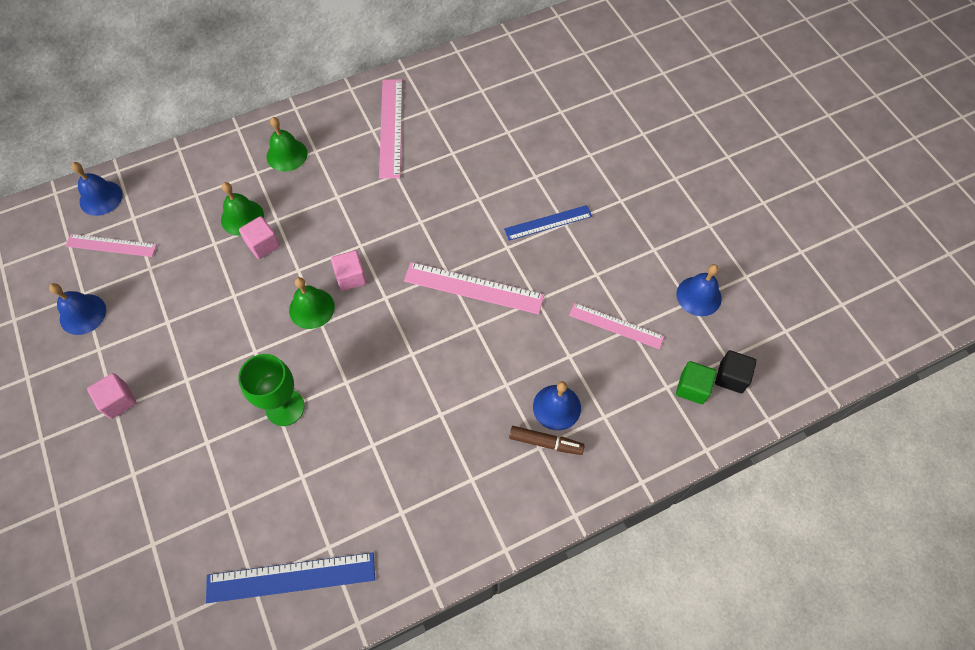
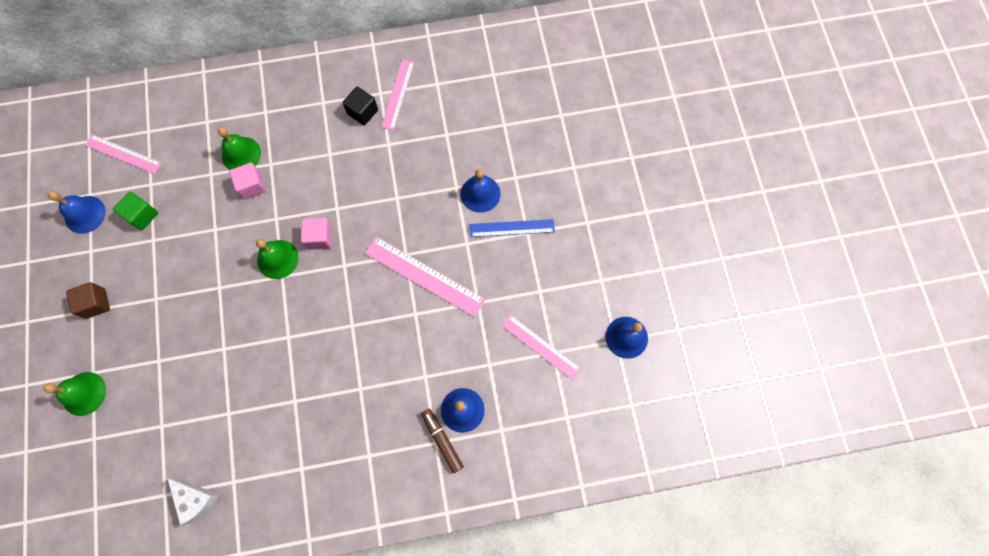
camera: 15 degrees right, 10 degrees up
(101, 198) = (125, 104): blue bell -> blue bell (480, 193)
(118, 401) = (96, 303): pink cube -> brown cube
(285, 407) = (230, 347): green goblet -> none
(287, 155) = (296, 100): green bell -> green bell (84, 393)
(291, 577) = (196, 499): blue ruler -> white cheese
(391, 127) = (398, 94): pink ruler -> pink ruler, size x0.66
(546, 443) = (442, 440): brown marker -> brown marker turned 150 degrees counterclockwise
(692, 388) = (589, 425): green cube -> green cube (142, 215)
(731, 377) = (628, 424): black cube -> black cube (363, 112)

